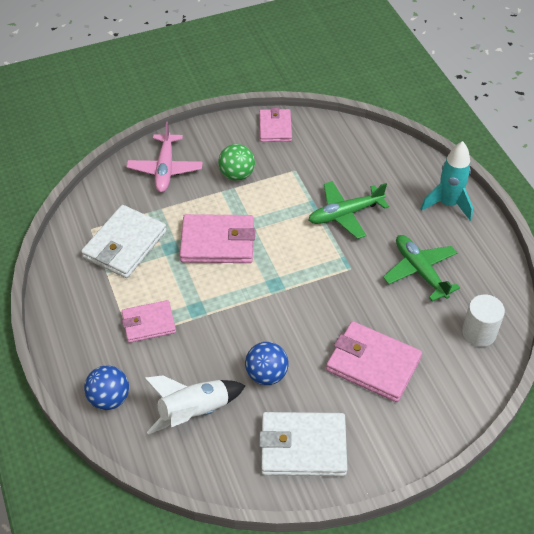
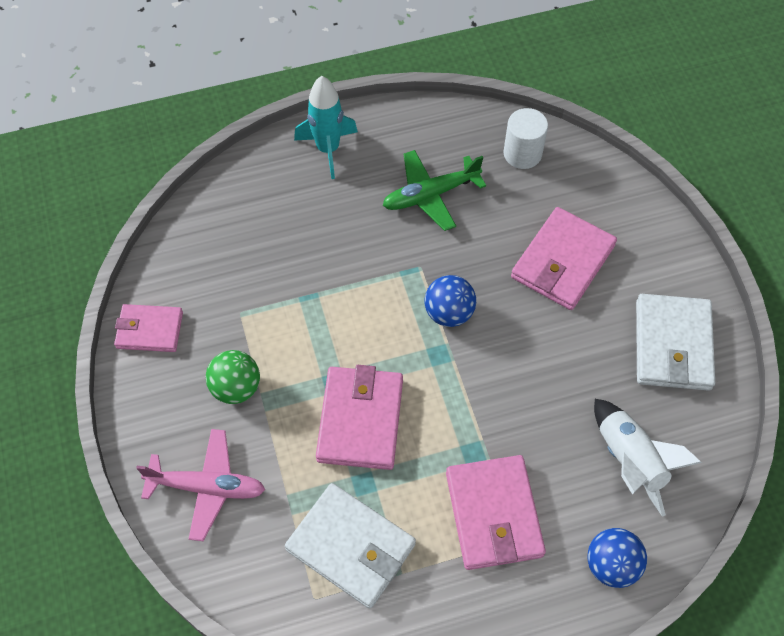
camera: 85 degrees left, 10 degrees up
(149, 323) = (494, 514): pink wallet -> pink wallet, size x1.57
(266, 374) = (576, 375): blue ball -> blue ball (449, 313)
(345, 214) = (329, 262): green plane -> none

